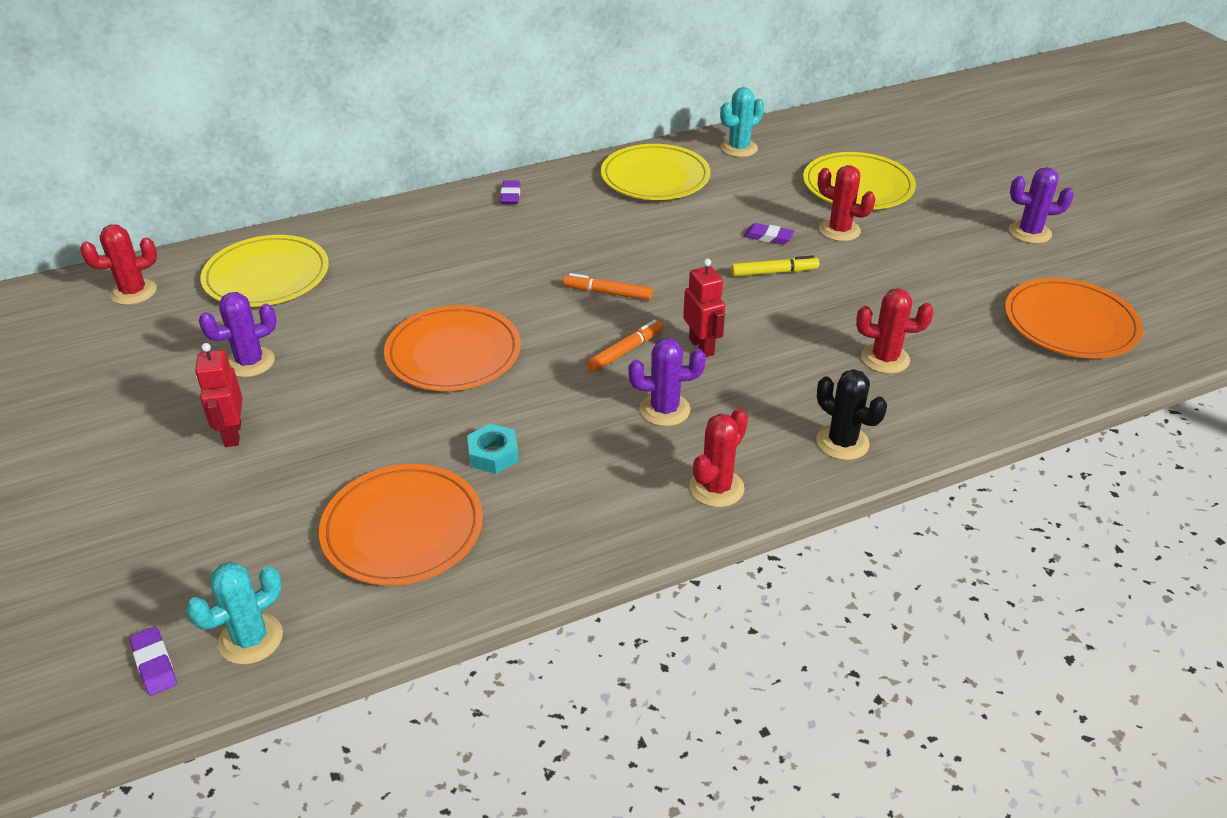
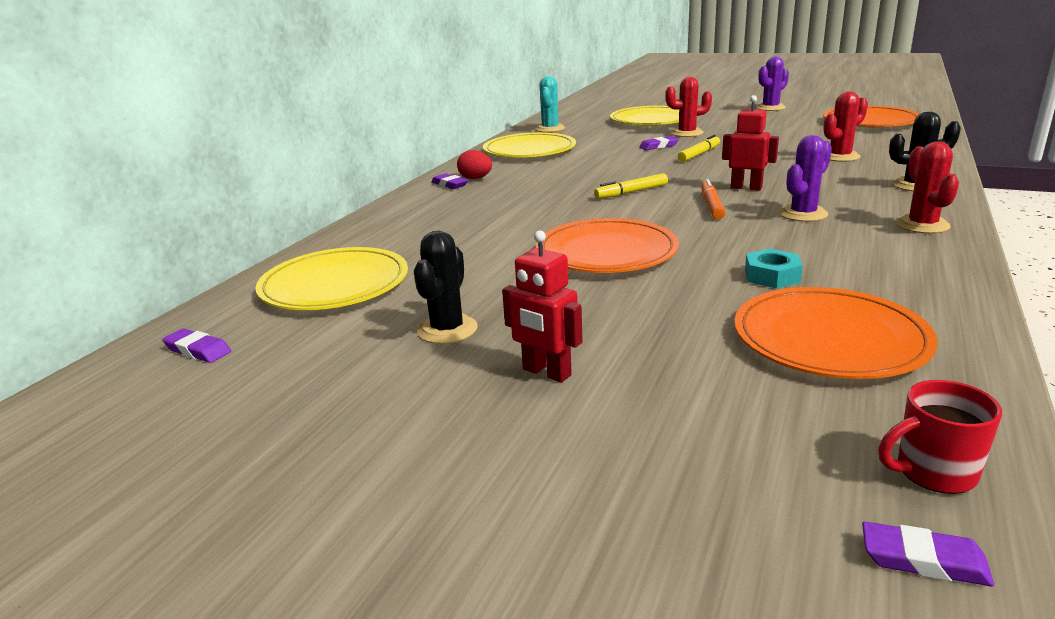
camera: 40 degrees left, 15 degrees down
(133, 292) = (198, 350): red cactus -> purple eraser
(250, 362) = (447, 330): purple cactus -> black cactus
(251, 639) = (933, 472): turquoise cactus -> red mug
(541, 198) = (475, 178): none -> red egg
(607, 293) = (631, 192): orange marker -> yellow marker

